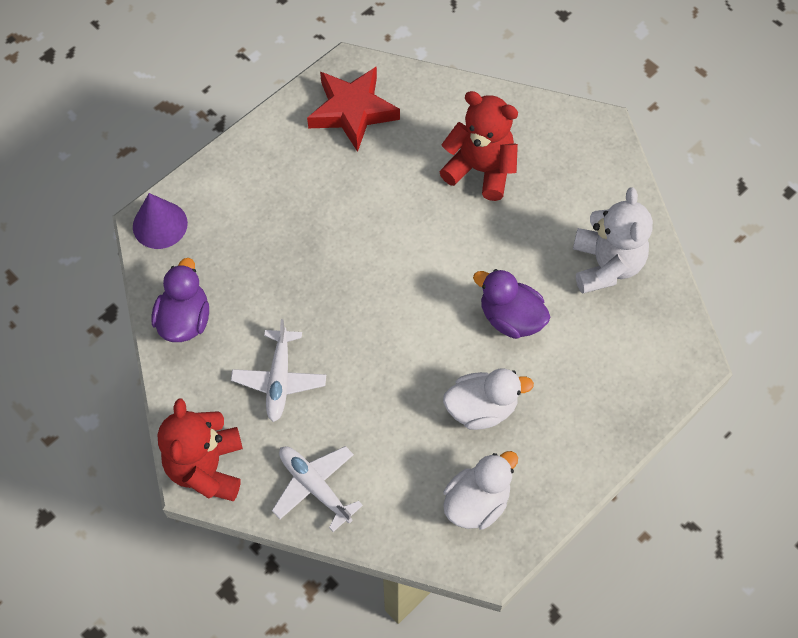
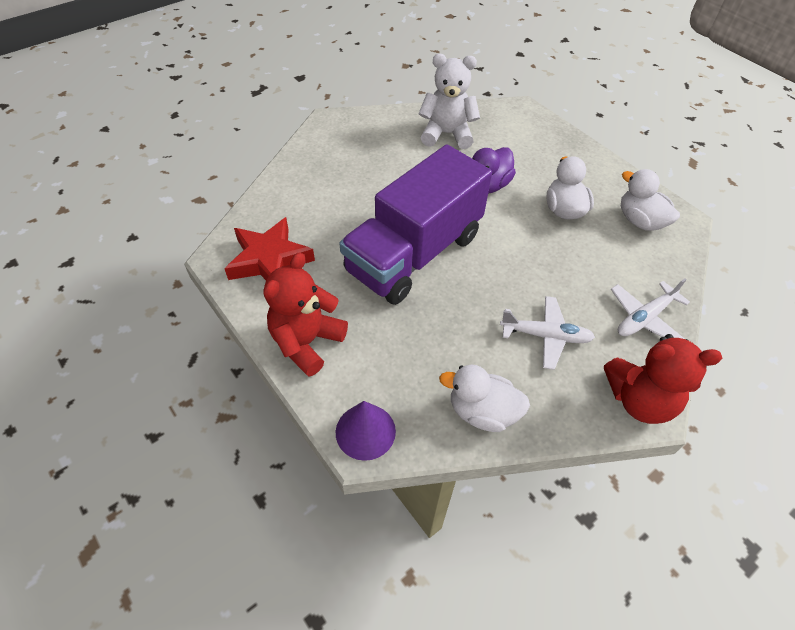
camera: 85 degrees left, 10 degrees down
(185, 320) = (482, 412): purple duck -> white duck
(381, 245) = (414, 253): none -> purple truck
(480, 169) = (352, 186): red teddy bear -> red teddy bear (307, 342)

